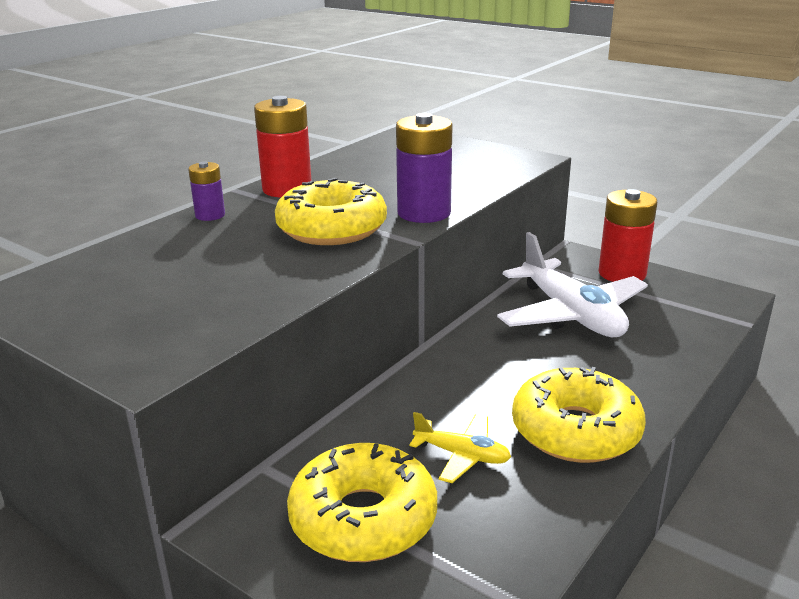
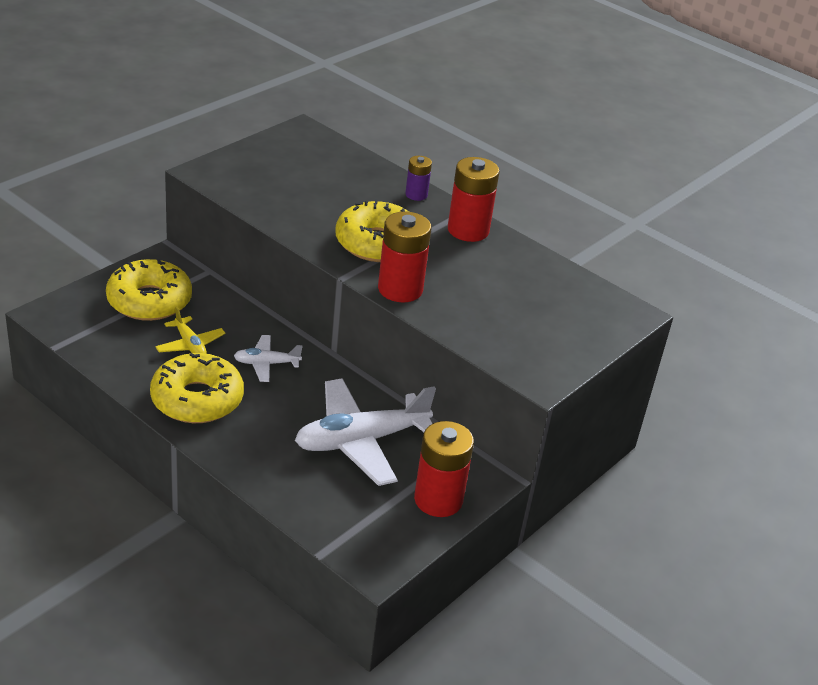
camera: 90 degrees right, 10 degrees up
(424, 213) = (400, 289): purple battery -> red battery
(462, 455) = (190, 345): yellow plane -> yellow plane turned 60 degrees counterclockwise
(472, 386) = (266, 364): none -> white plane

